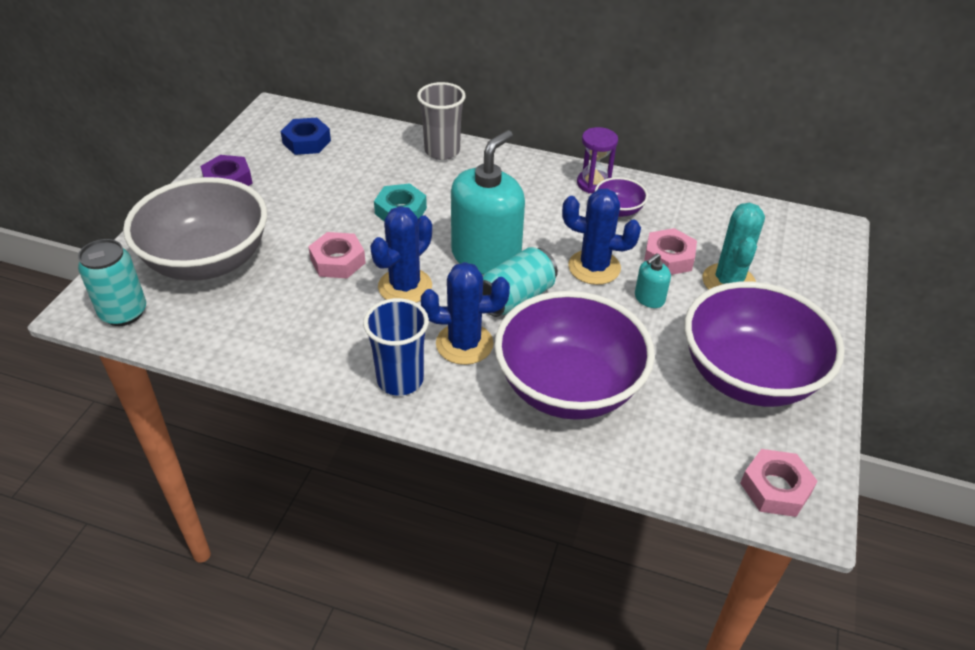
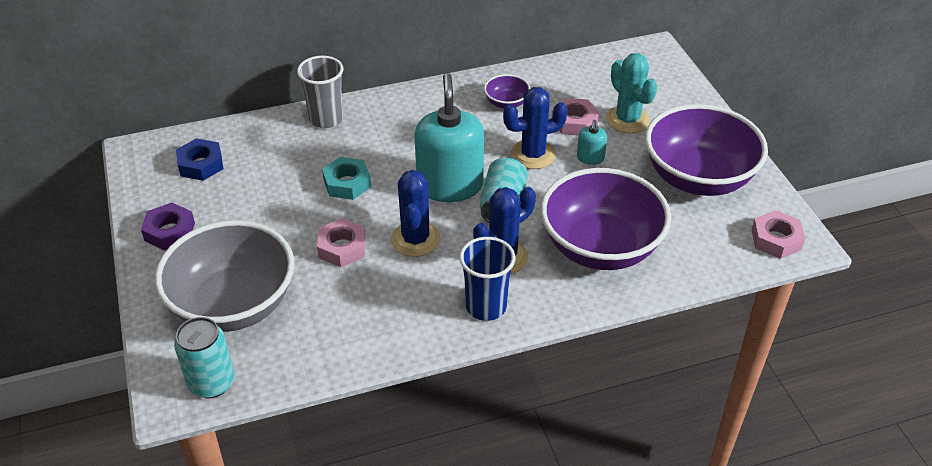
camera: 35 degrees left, 0 degrees up
(593, 184) = (469, 91): purple hourglass -> none

